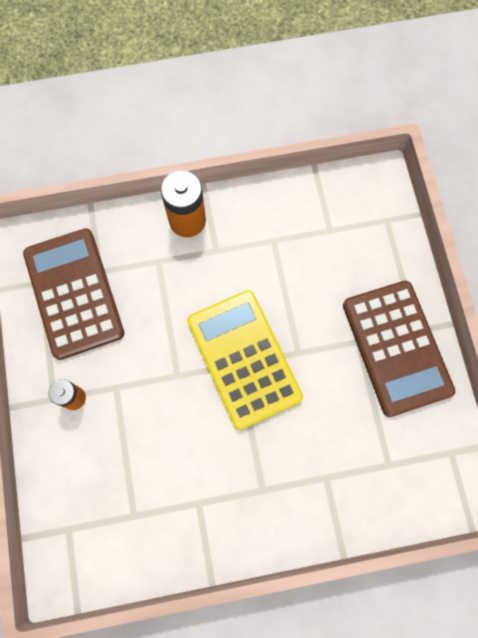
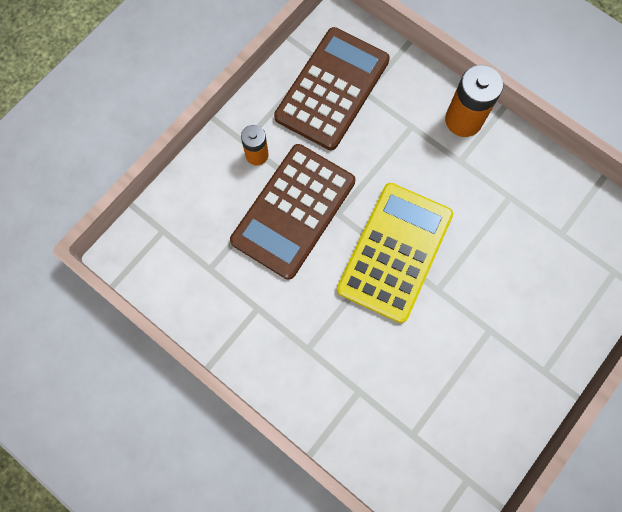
camera: 50 degrees right, 0 degrees up
(396, 348) = (513, 365): brown calculator -> brown calculator (293, 211)

